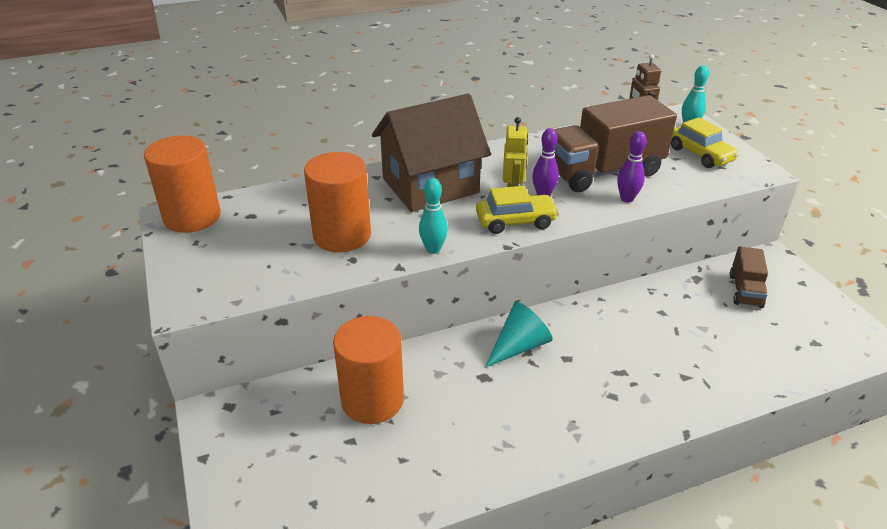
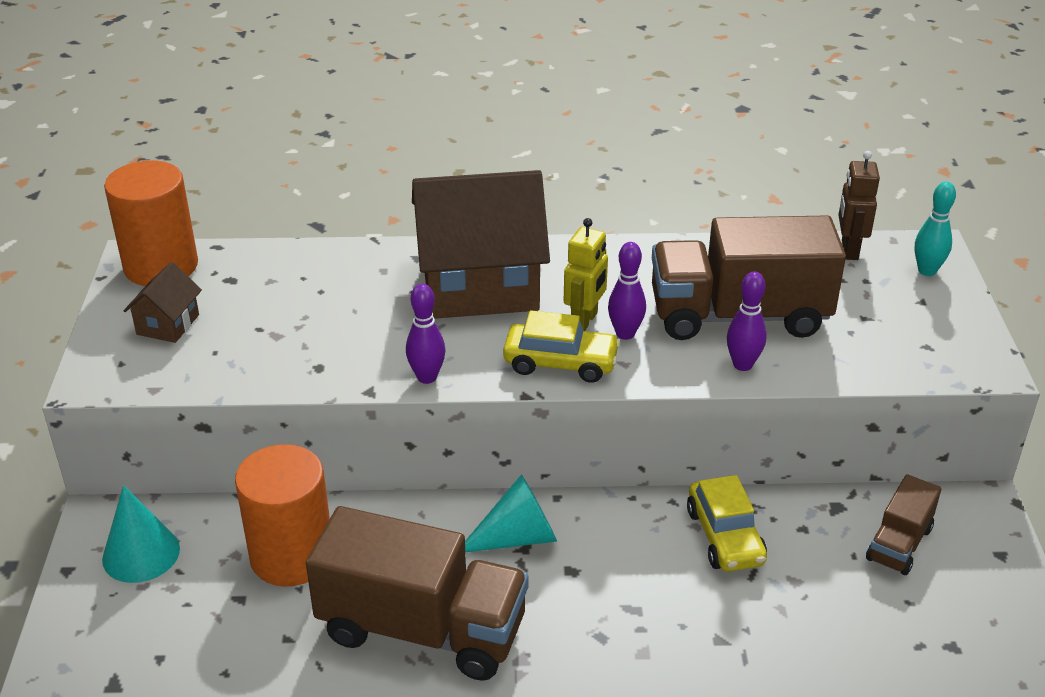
camera: 20 degrees right, 0 degrees up
(221, 254) = (168, 324): none -> brown house
(257, 429) = (141, 553): none -> turquoise cone
(342, 235) = (324, 332): orange cylinder -> none
(433, 249) = (427, 377): turquoise bowling pin -> purple bowling pin
(494, 425) = (422, 629): none -> brown truck
(700, 154) = (909, 319): yellow car -> yellow car (725, 536)

